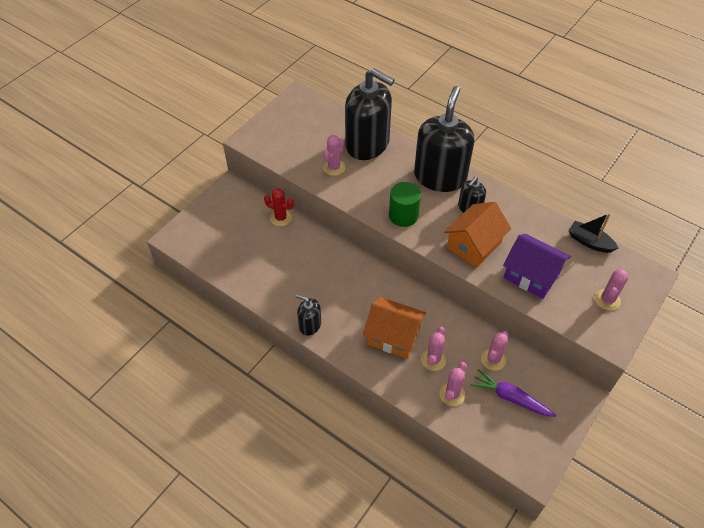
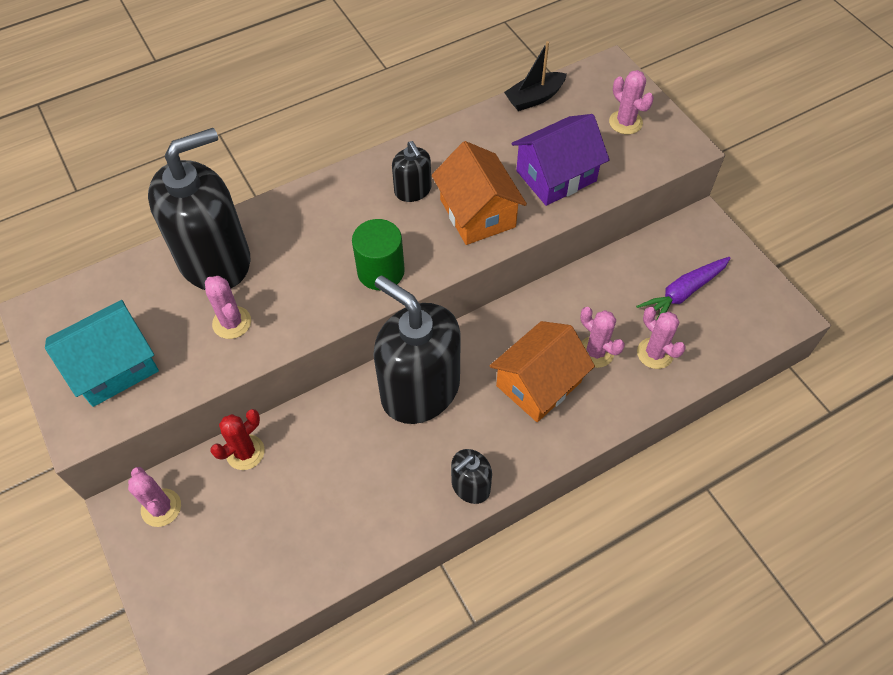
camera: 65 degrees left, 5 degrees up
(285, 136) = (114, 367): none -> turquoise house
(440, 177) = (337, 199): black soap dispenser -> black soap dispenser (420, 389)
(493, 359) = (622, 286): pink cactus -> pink cactus (161, 508)

